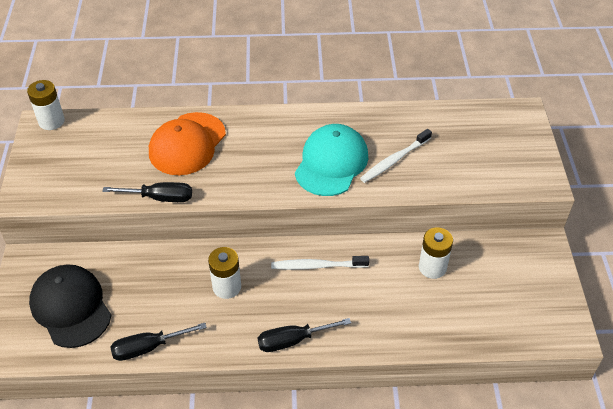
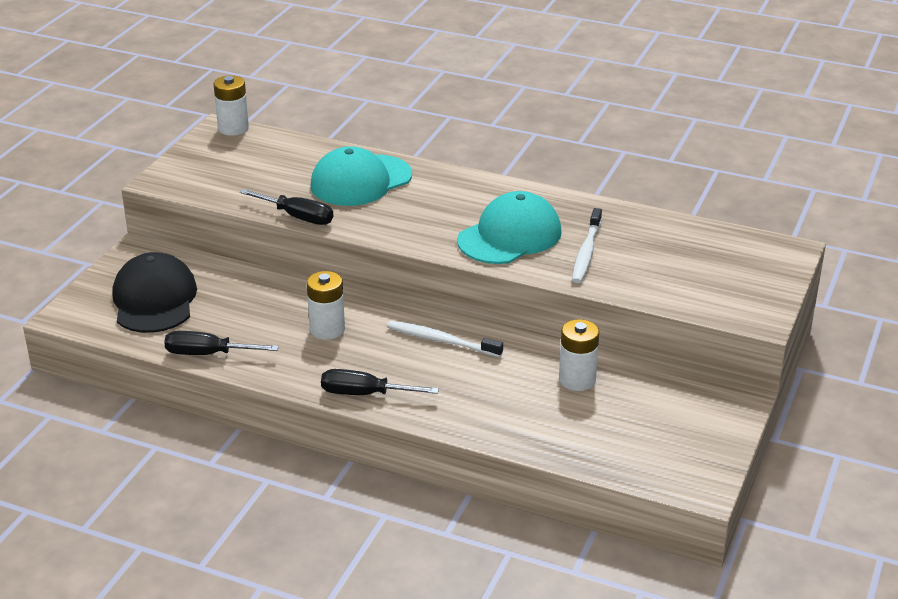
camera: 25 degrees right, 15 degrees down
(187, 144) = (360, 181): orange cap -> turquoise cap
(394, 160) = (586, 252): white toothbrush -> white toothbrush turned 60 degrees counterclockwise

